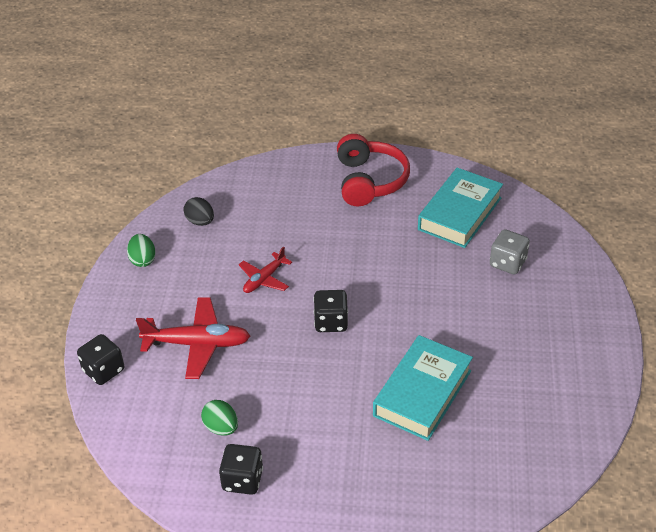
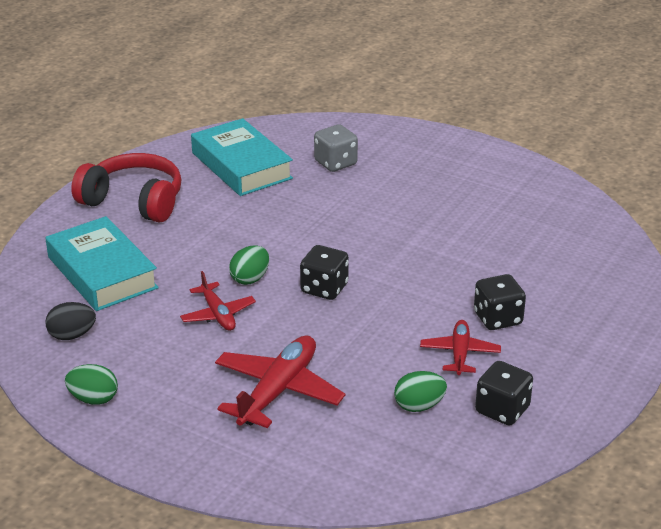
camera: 65 degrees left, 10 degrees down
(103, 370) = (259, 479): black dice -> black dice (497, 319)
(298, 430) = (459, 353): none -> red plane
(316, 278) = (250, 279): none -> green egg
(422, 393) = (465, 263): turquoise book -> turquoise book (102, 272)

